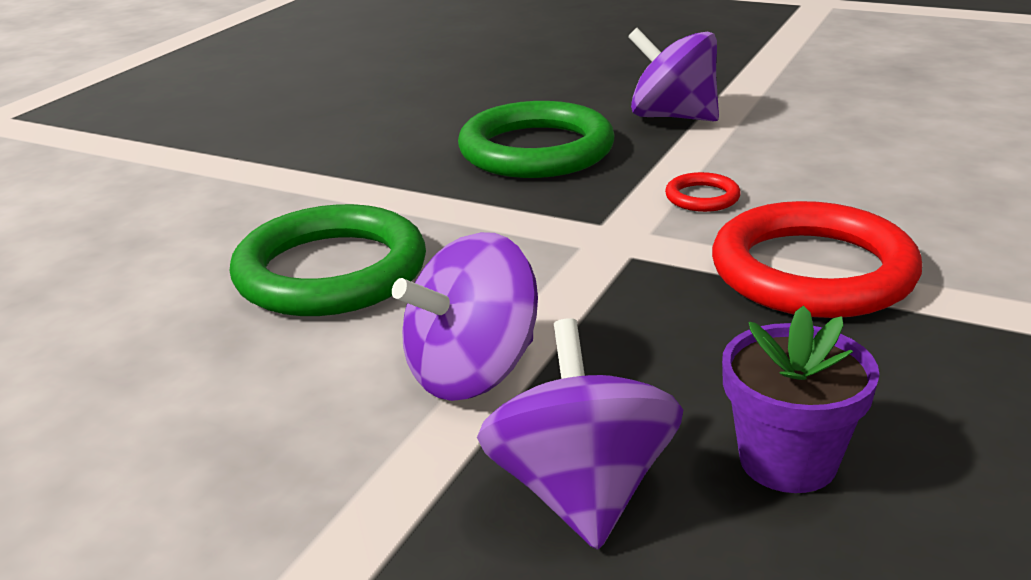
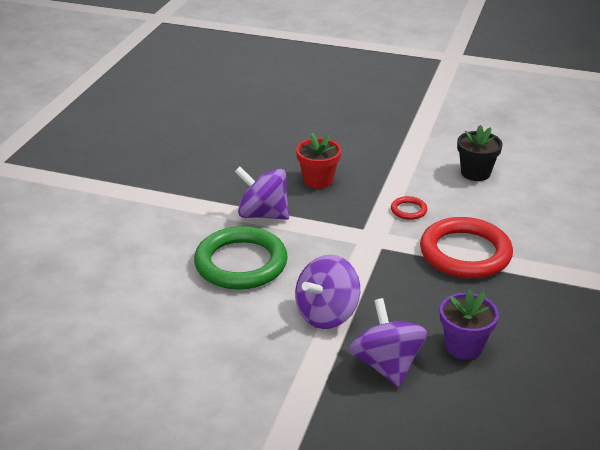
camera: 10 degrees left, 5 degrees up
(536, 150) = (318, 180): green ring -> red flower pot
(672, 117) = (384, 154): purple spinning top -> purple spinning top (263, 214)
(848, 145) = (475, 173): none -> black flower pot

